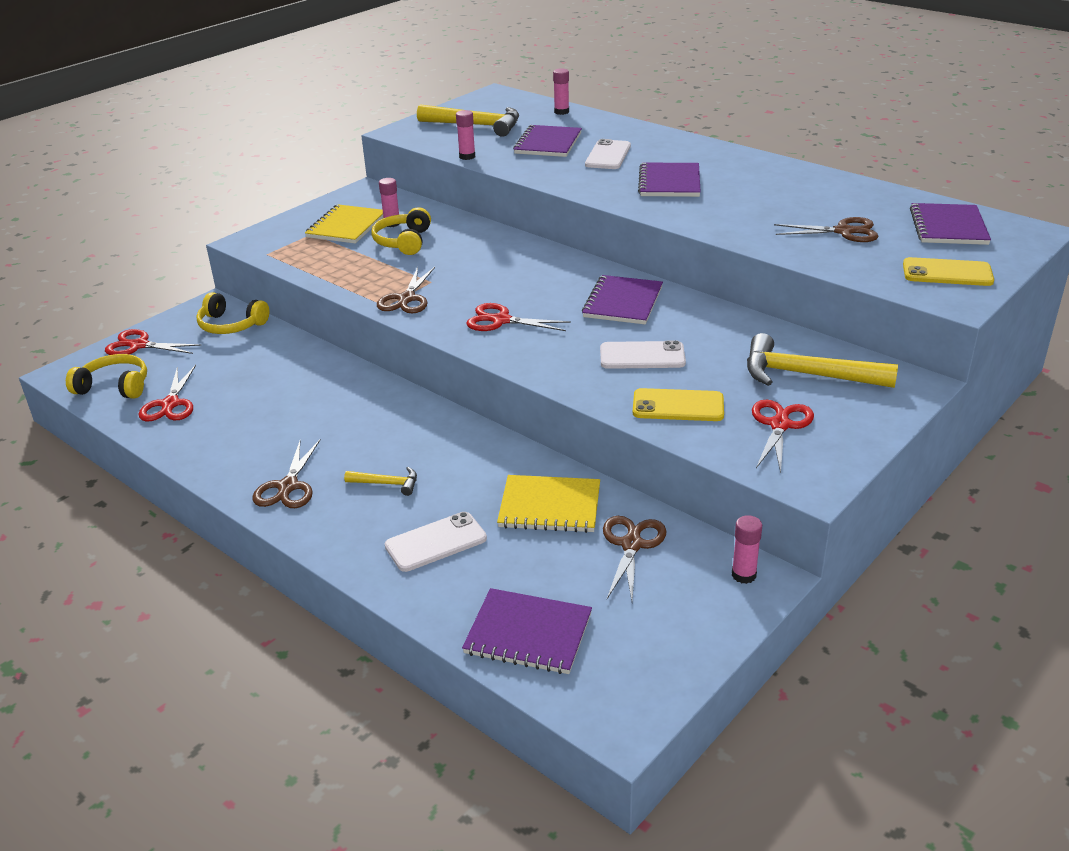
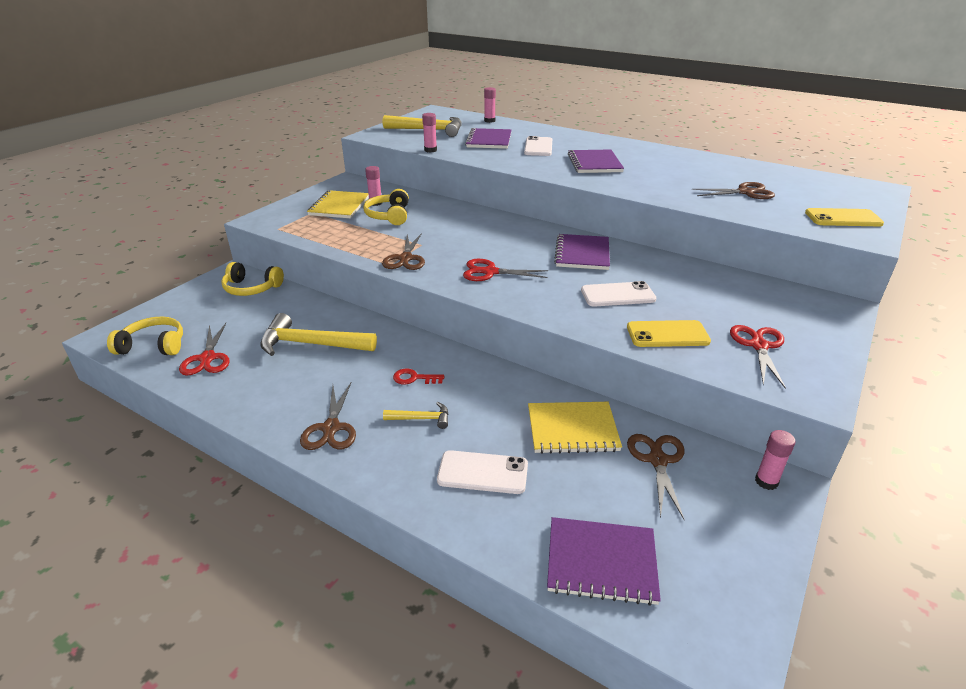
camera: 10 degrees left, 0 degrees up
(139, 345) = (172, 309): red scissors -> none
(391, 440) = (414, 378): none -> red key
(436, 542) = (482, 472): white phone -> white phone turned 45 degrees clockwise
(807, 375) = (756, 303): yellow hammer -> yellow hammer (311, 344)
(948, 227) = (818, 187): purple notebook -> none

